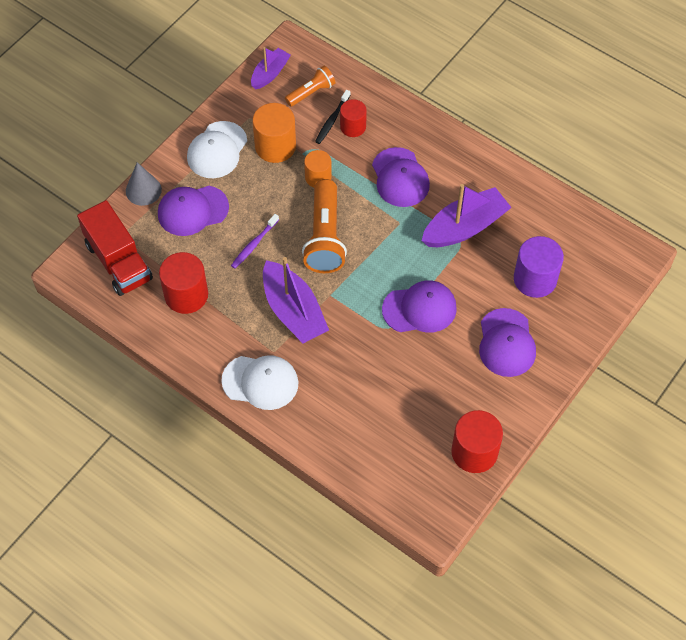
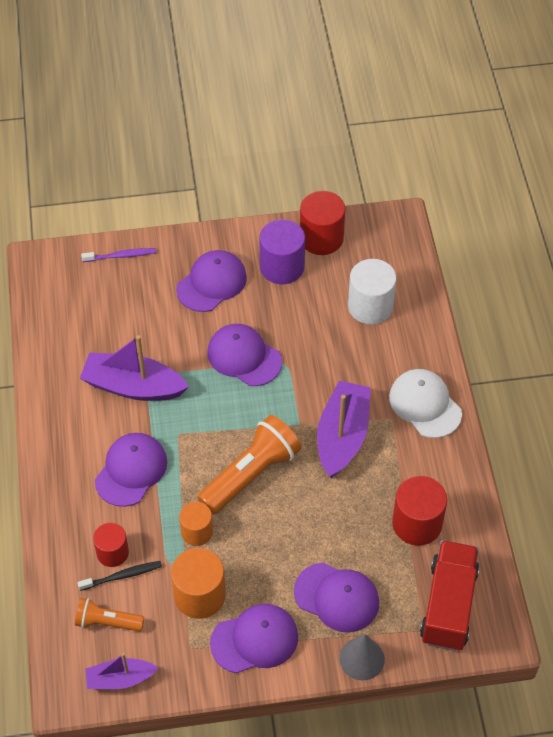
camera: 135 degrees left, 5 degrees down
(217, 150) = (255, 640): white cap -> purple cap
(254, 244) = (315, 519): purple toothbrush -> purple toothbrush (120, 256)
(377, 426) = (370, 306): none -> white cylinder
(535, 279) = (134, 306): purple cylinder -> purple cylinder (282, 267)

